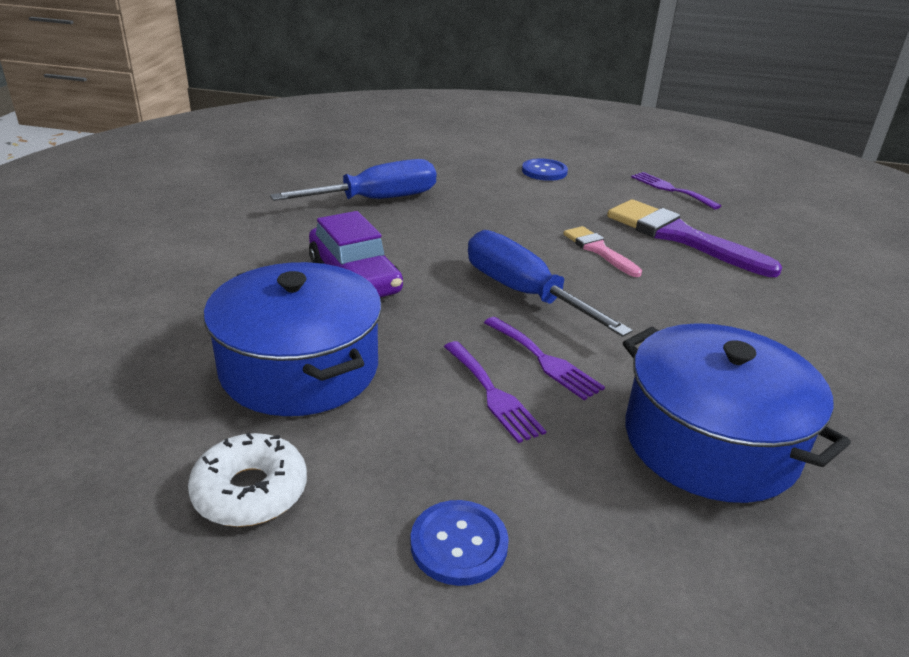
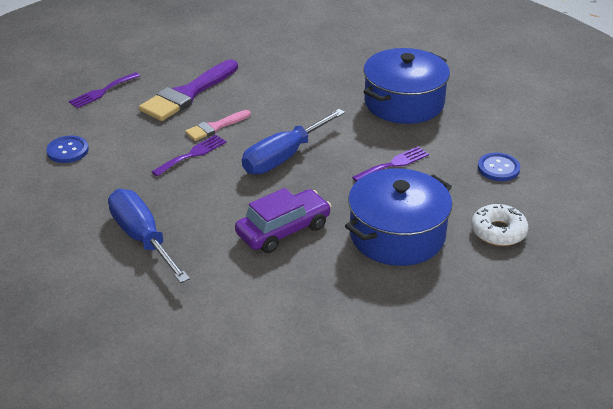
camera: 95 degrees left, 5 degrees up
(544, 360) = (356, 148): purple fork -> purple fork (192, 154)

